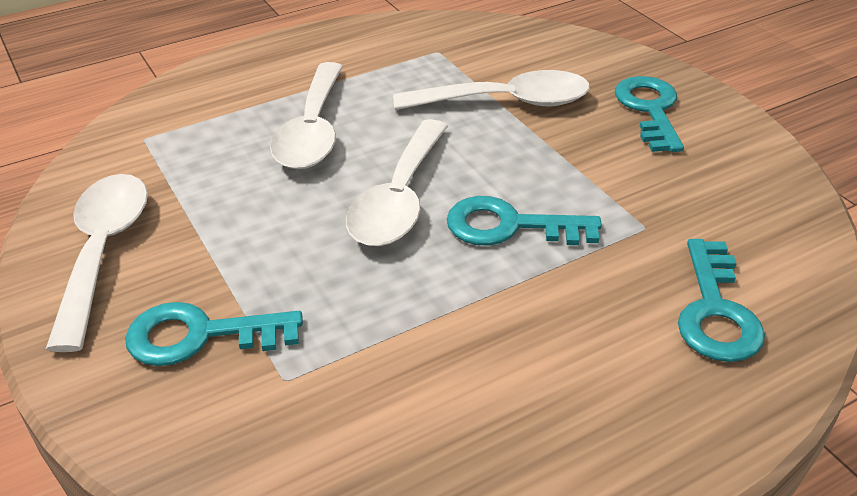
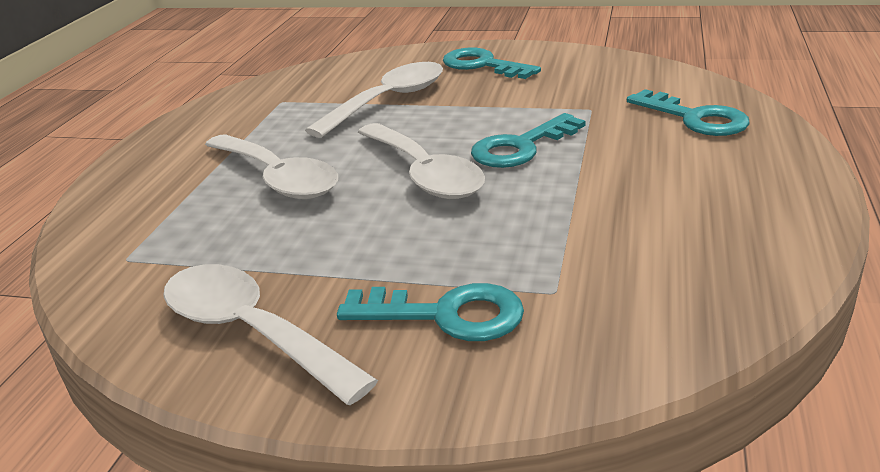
camera: 45 degrees left, 10 degrees down
(199, 336) = (447, 315): turquoise key -> turquoise key turned 120 degrees counterclockwise

